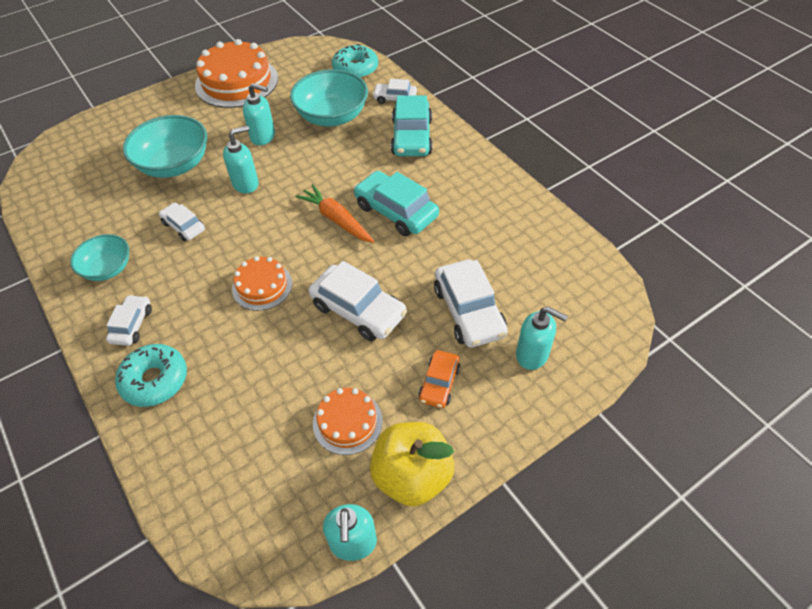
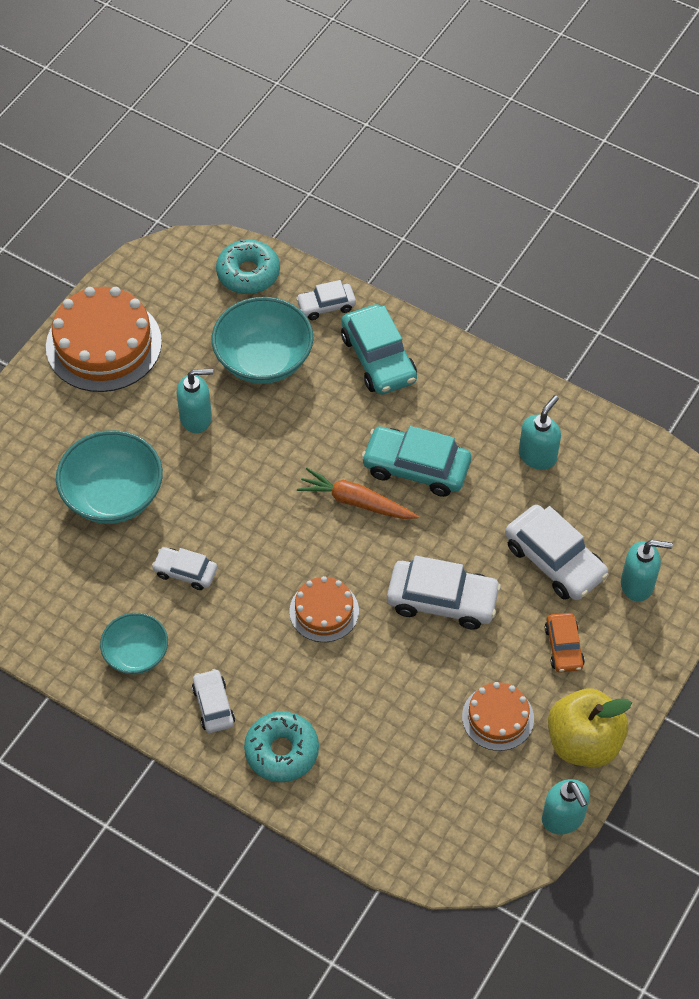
camera: 25 degrees left, 5 degrees up
(246, 184) = (220, 491): turquoise soap dispenser -> turquoise soap dispenser (537, 456)

